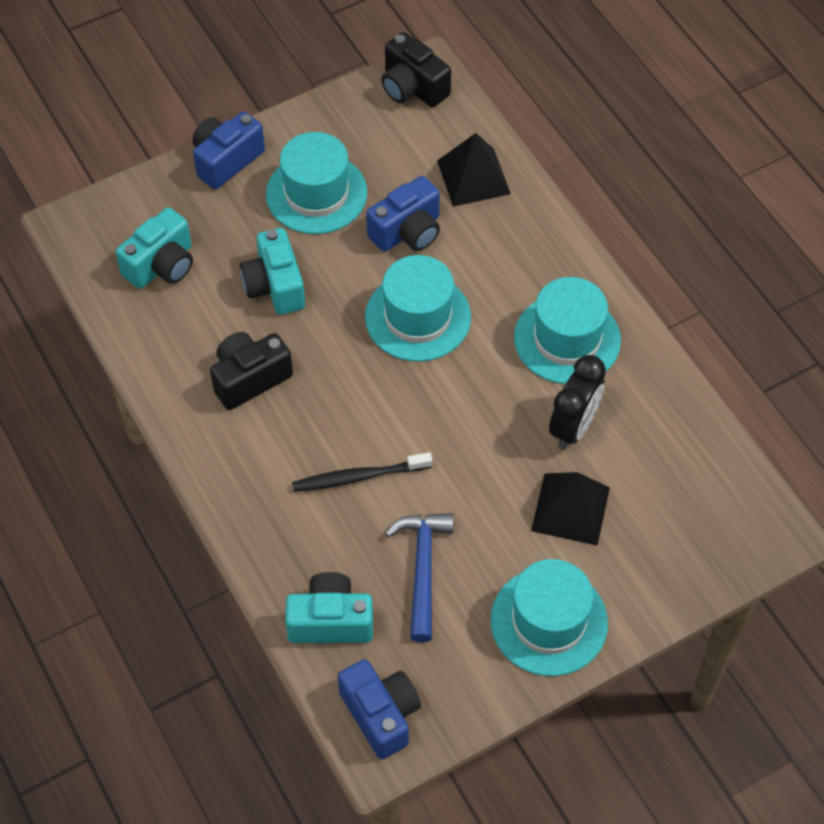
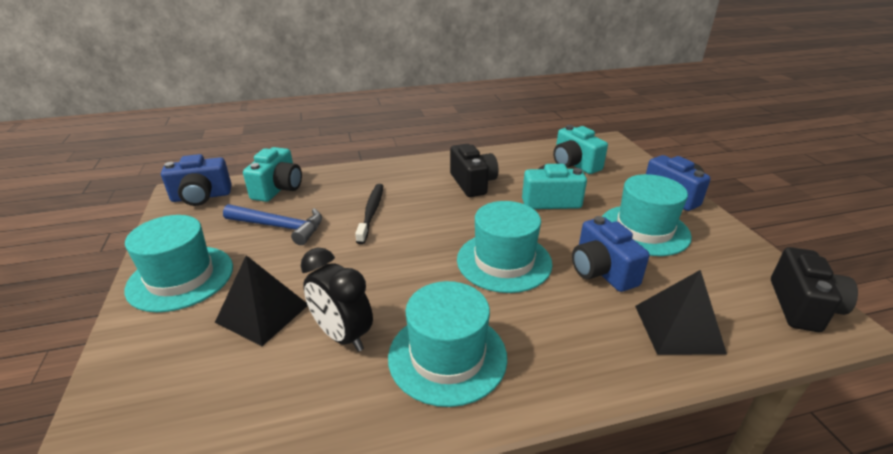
camera: 105 degrees right, 25 degrees down
(412, 87) = (802, 306): black camera -> black camera turned 135 degrees clockwise

